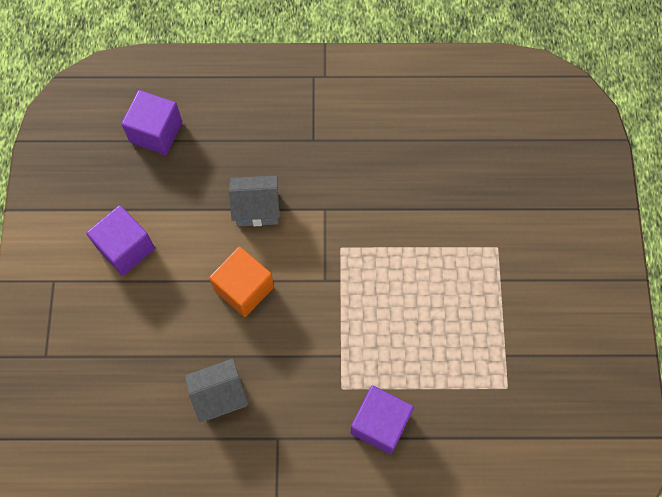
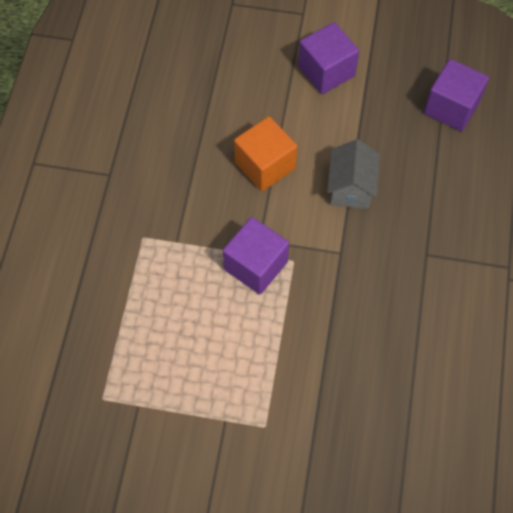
camera: 100 degrees right, 5 degrees down
(220, 395) = (162, 132): grey house -> none
(380, 423) = (99, 266): purple cube -> purple cube (255, 265)

